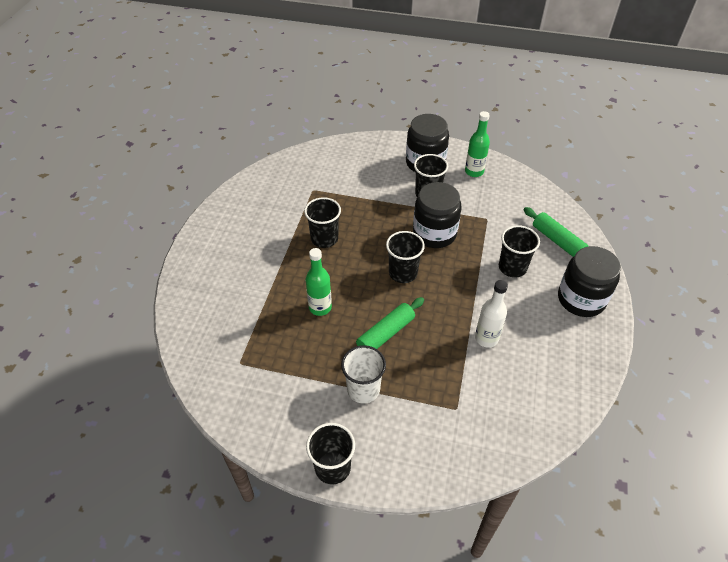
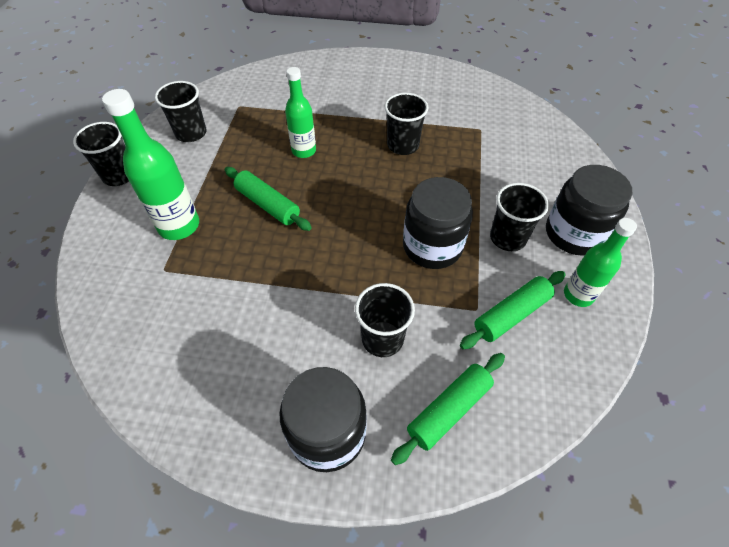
camera: 85 degrees right, 5 degrees up
(363, 389) = (199, 191): white cup -> none
(403, 273) = (358, 216): black cup -> black cup (191, 133)
(406, 402) = (179, 226): none -> green bottle
(486, 338) = (258, 302): white bottle -> none
(490, 203) = (511, 314): none -> green rolling pin

